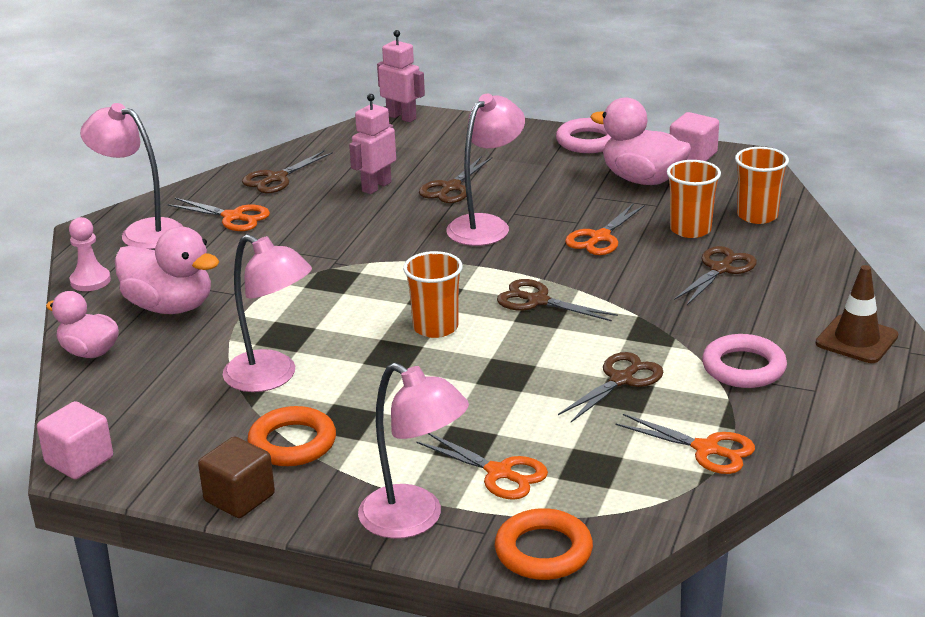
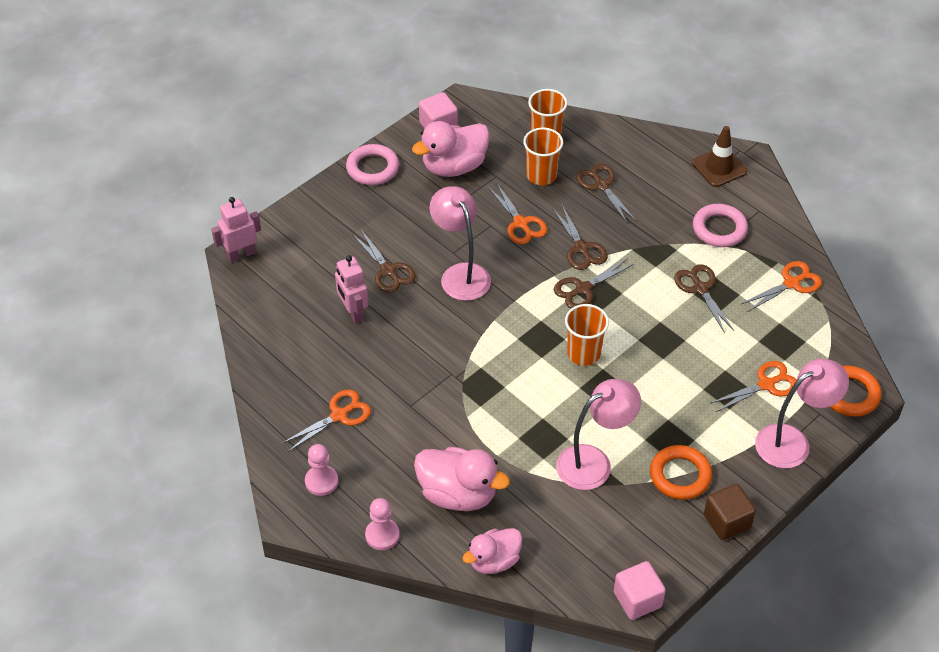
camera: 65 degrees left, 20 degrees up
(141, 232) = (321, 481): pink lamp -> pink pawn
(170, 307) = (458, 494): pink duck -> pink duck turned 60 degrees clockwise
(276, 178) = (291, 368): brown scissors -> brown scissors (581, 248)

